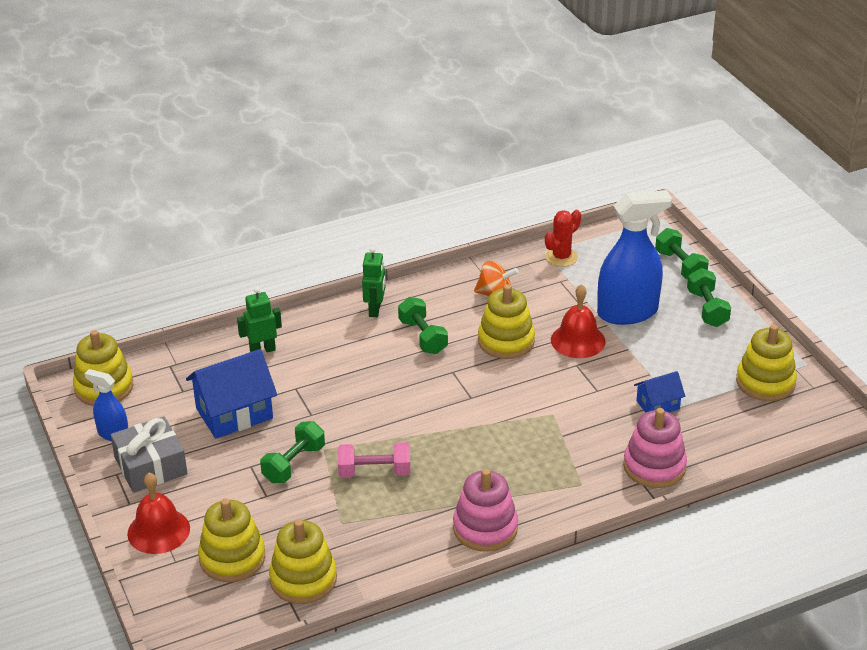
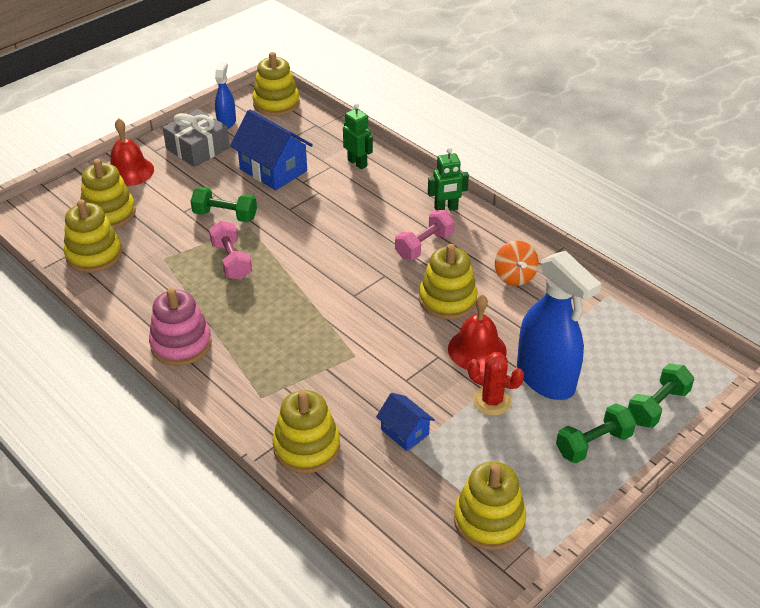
camera: 70 degrees right, 5 degrees up
(423, 337) = (424, 246): green dumbbell -> pink dumbbell
(561, 257) = (606, 309): red cactus -> red cactus (492, 401)
(654, 467) = (306, 447): pink stacking toy -> yellow stacking toy

